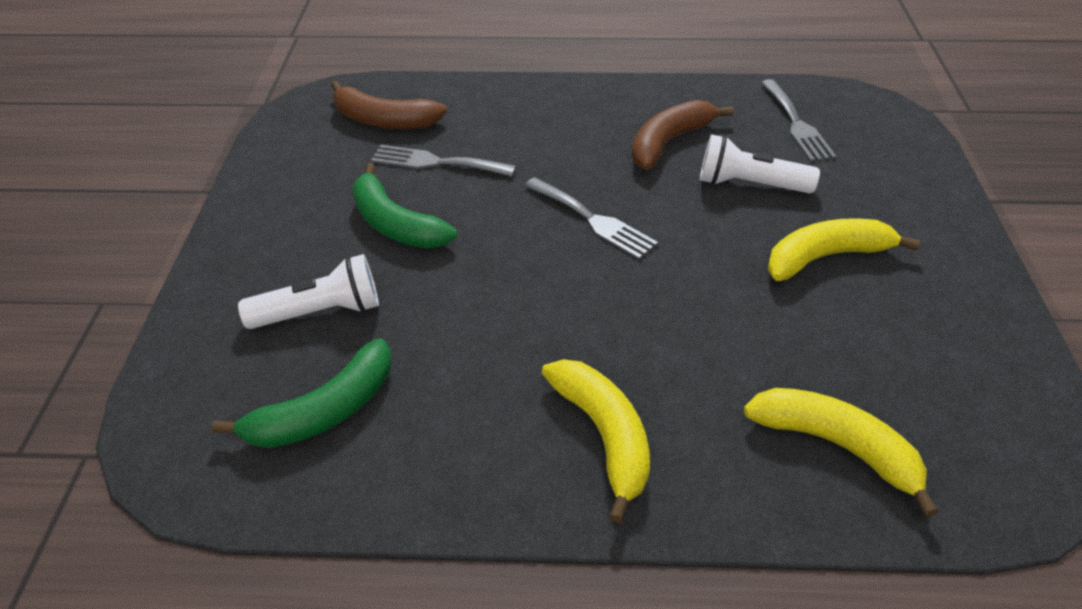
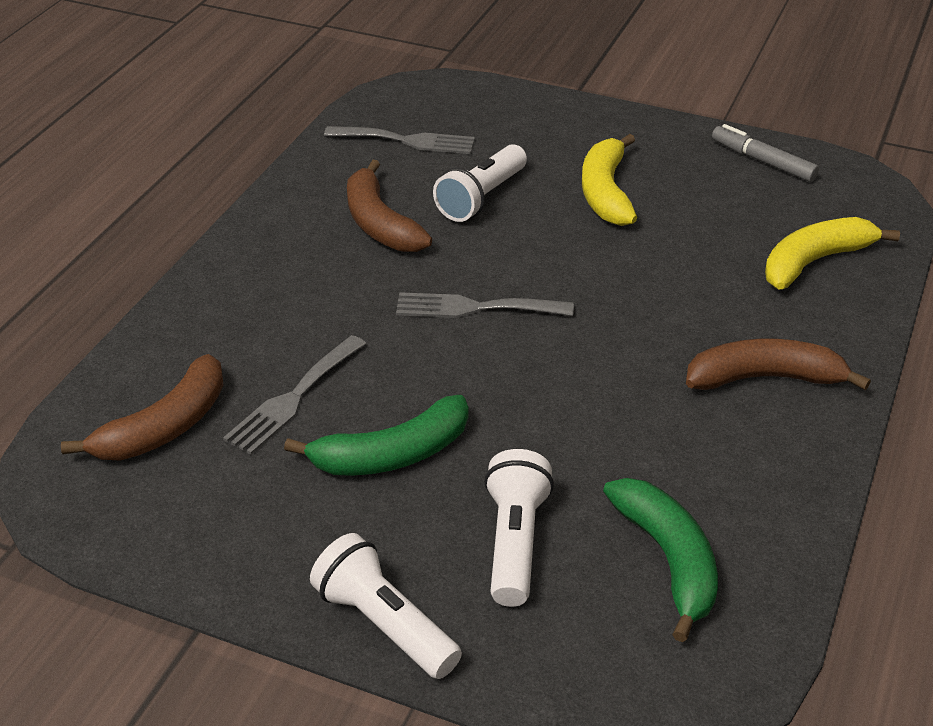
camera: 70 degrees left, 5 degrees down
(223, 267) = (384, 624): none -> white flashlight
(593, 220) = (475, 308): grey fork -> grey fork turned 150 degrees counterclockwise
(604, 436) = (765, 378): yellow banana -> brown banana
(998, 365) = (763, 161): none -> grey marker

